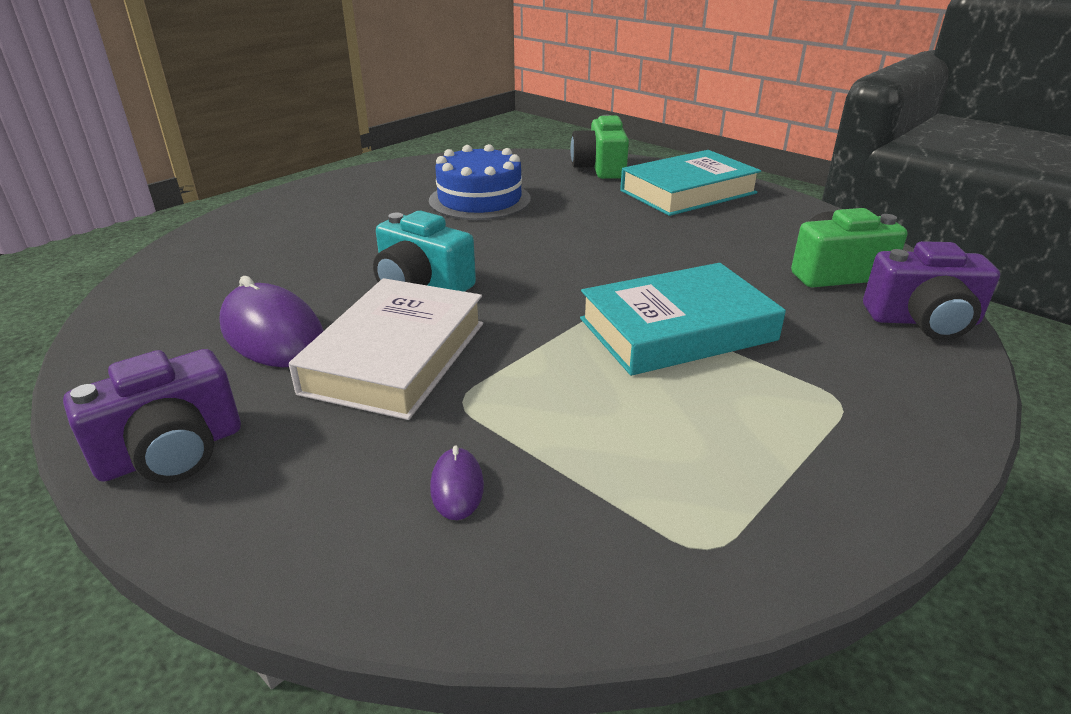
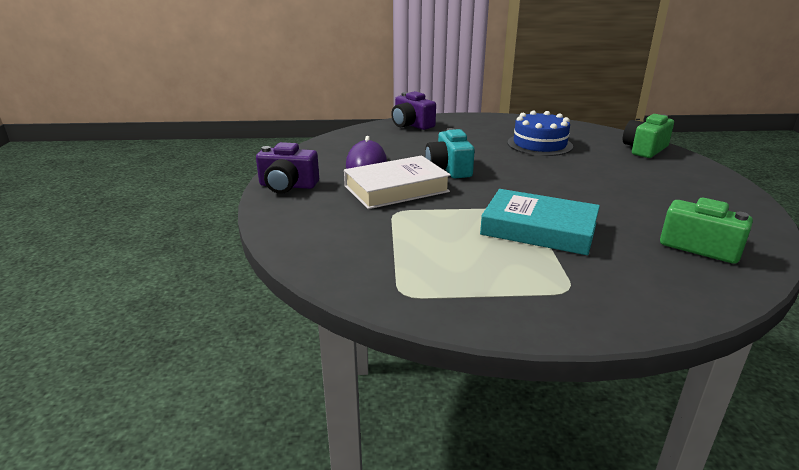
camera: 45 degrees right, 5 degrees down
(457, 487) = (351, 234): purple mouse -> none
(688, 192) = (682, 177): turquoise book -> none
(923, 321) = (710, 288): purple camera -> purple camera (411, 125)

